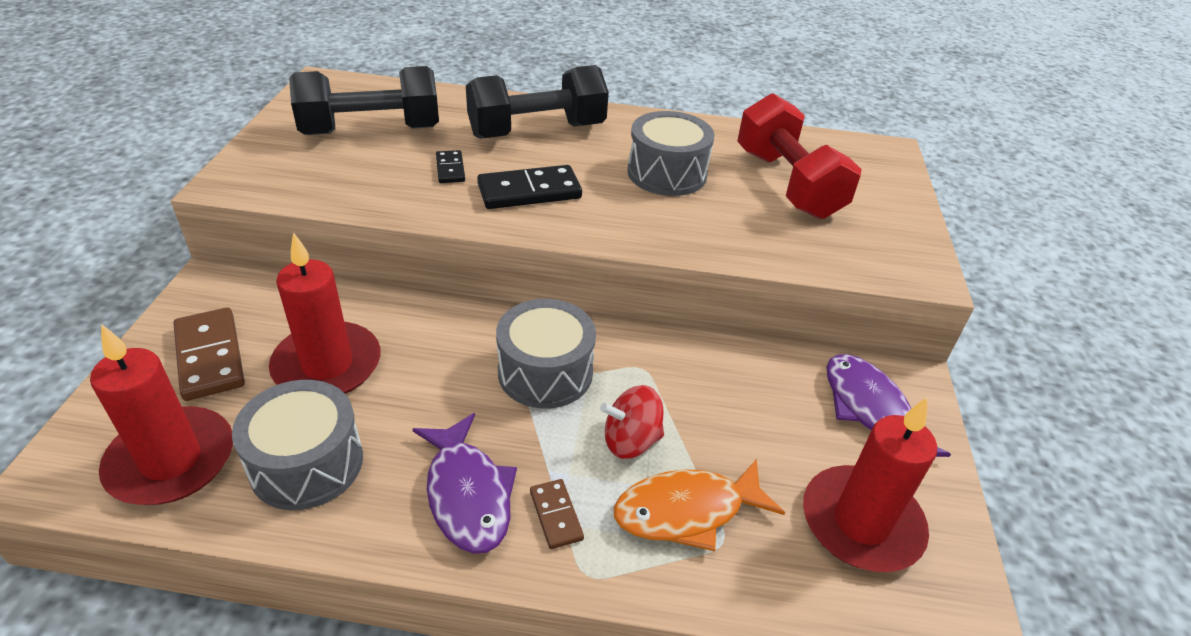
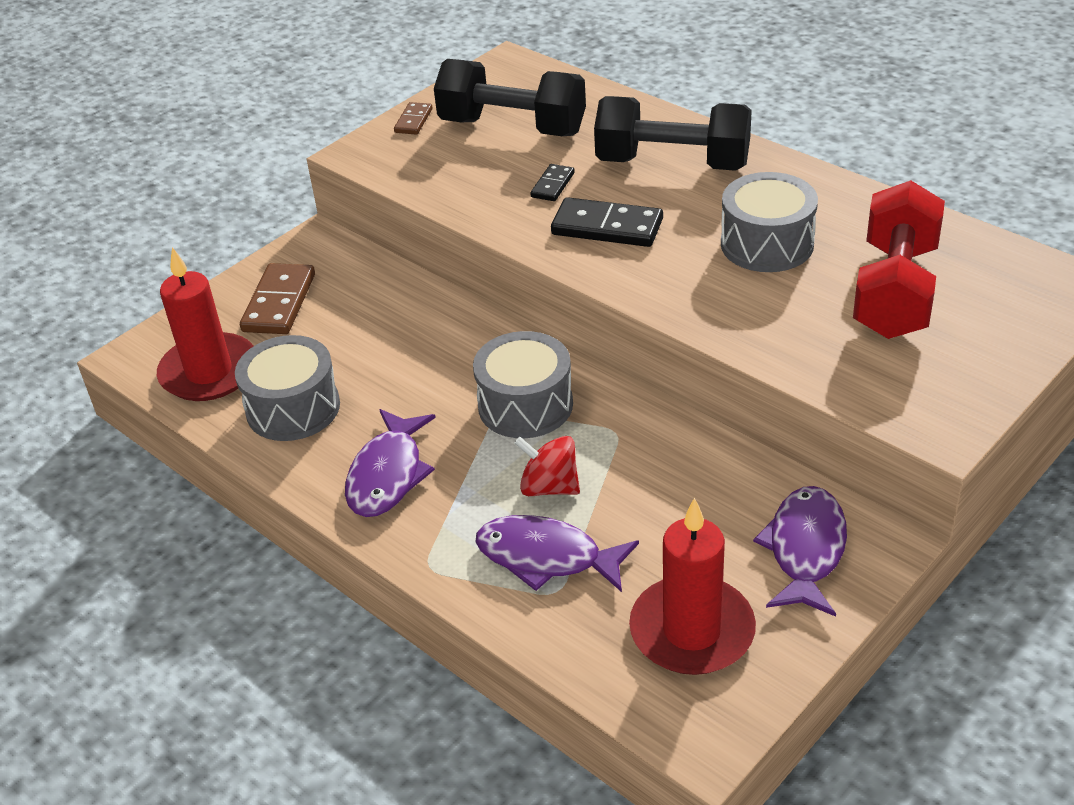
camera: 40 degrees right, 0 degrees up
(327, 365) = (357, 338): red candle -> none
(556, 515) = (440, 516): brown domino -> brown domino (413, 121)
(687, 511) = (547, 557): orange fish -> purple fish

